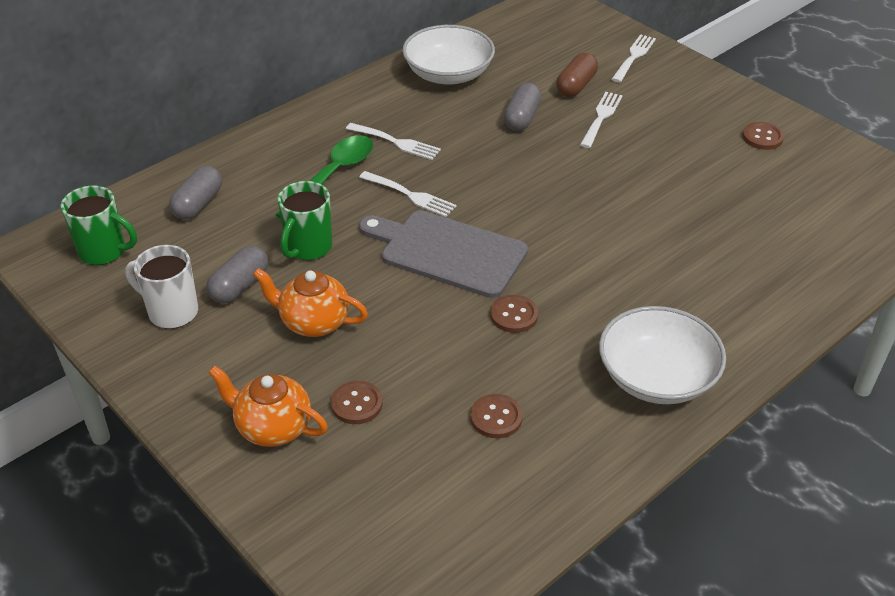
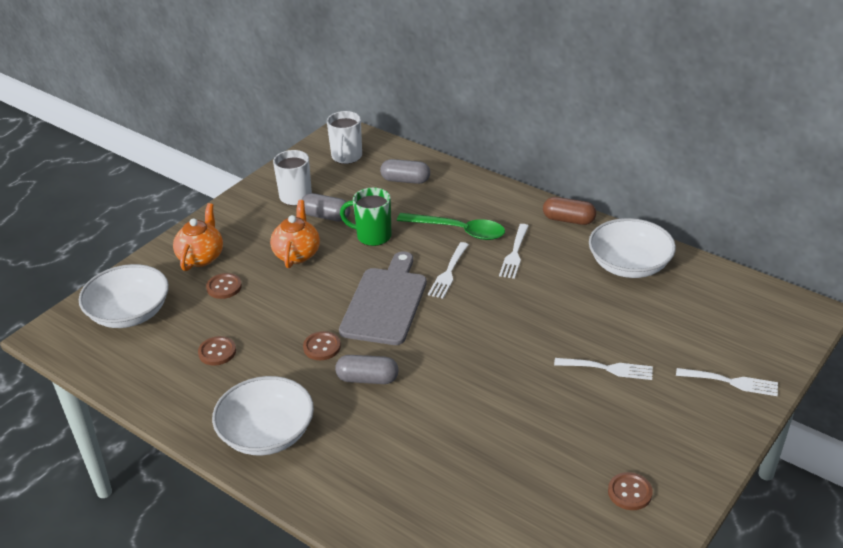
camera: 80 degrees right, 5 degrees down
(104, 251) = (346, 157): green mug -> white mug
(376, 520) = (129, 313): none -> white bowl
(522, 118) = (582, 318): grey capsule -> grey capsule (367, 379)
(576, 86) = (653, 346): brown capsule -> brown capsule (568, 220)

